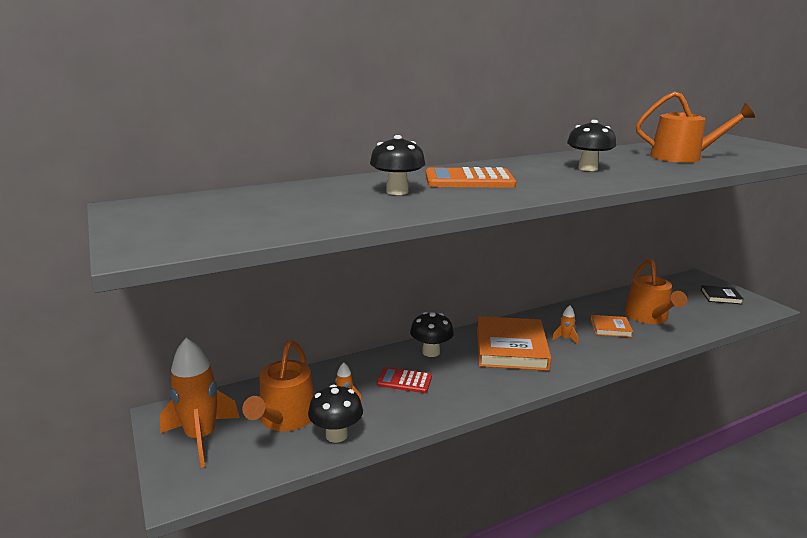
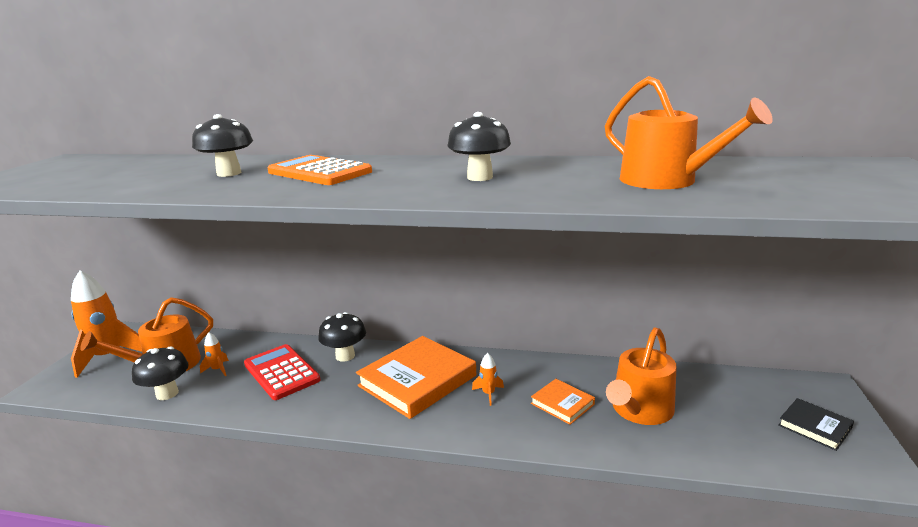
camera: 40 degrees right, 0 degrees up
(404, 381) = (281, 372): red calculator -> red calculator, size x1.55

